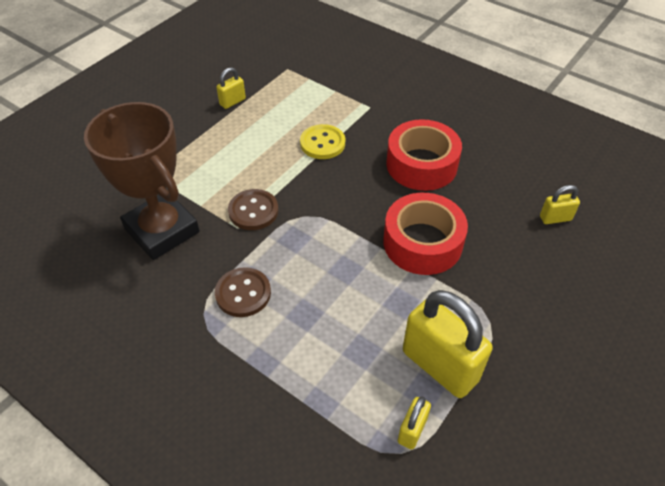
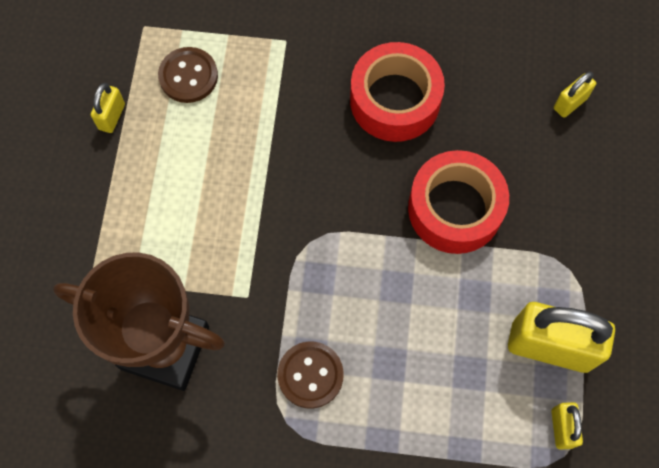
camera: 30 degrees left, 20 degrees up
(253, 211) = (249, 265): brown button -> brown button (188, 76)
(322, 143) = (265, 126): yellow button -> none

